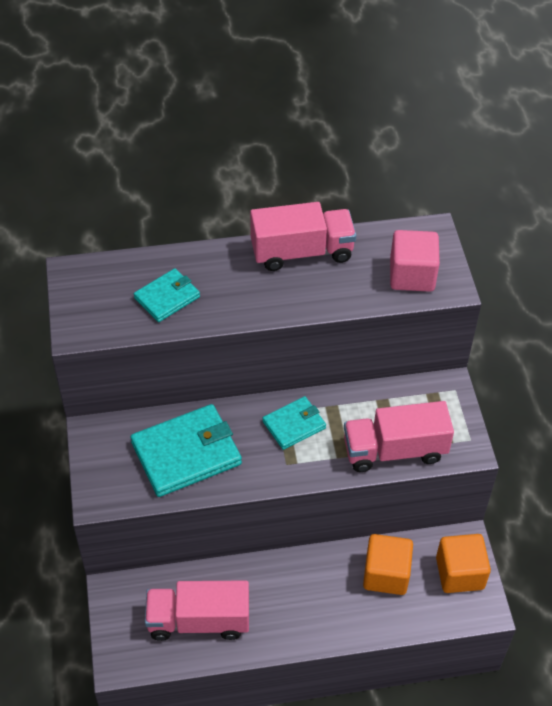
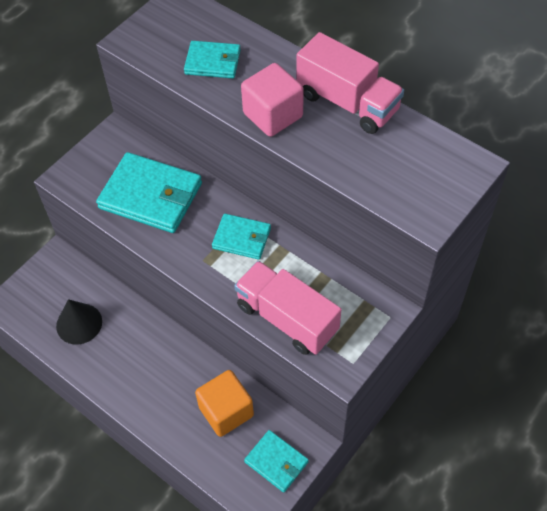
camera: 50 degrees right, 5 degrees up
(198, 620) = (79, 323): pink truck -> black cone
(412, 275) = (409, 184): pink cube -> pink cube (273, 115)
(459, 573) = (276, 462): orange cube -> turquoise wallet

